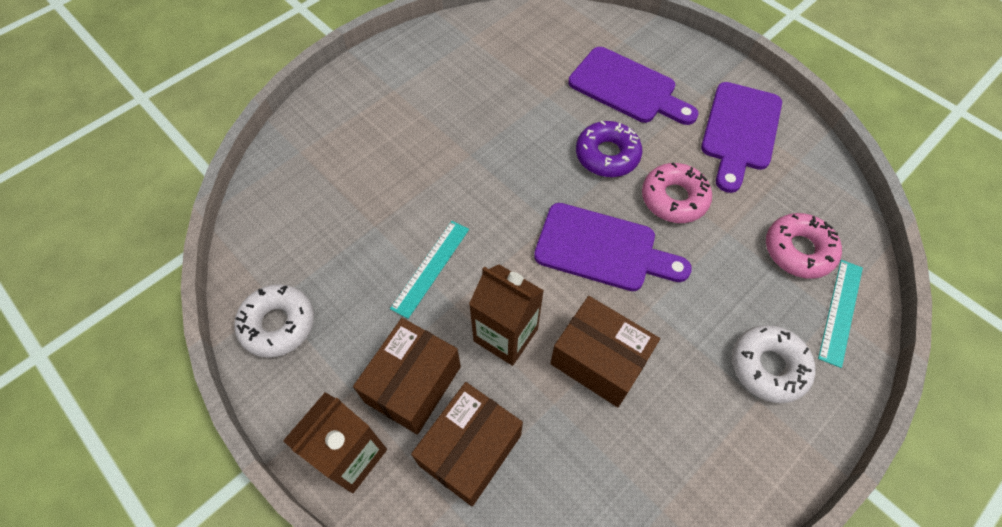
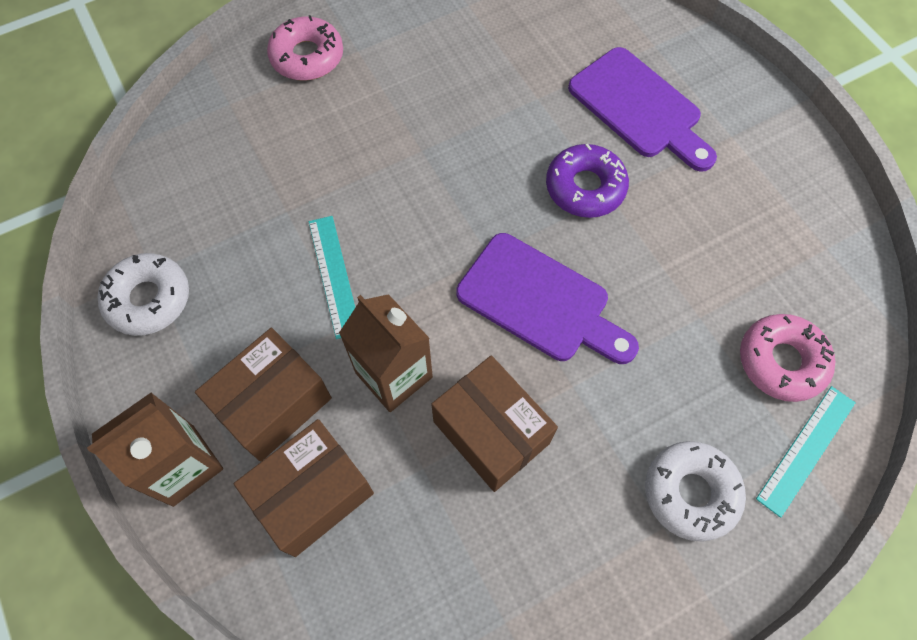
camera: 15 degrees right, 5 degrees up
(430, 268) = (334, 275): turquoise ruler -> turquoise ruler turned 60 degrees counterclockwise
(674, 198) = (648, 260): pink donut -> pink donut (307, 57)
(740, 131) = (762, 194): purple cutting board -> none

